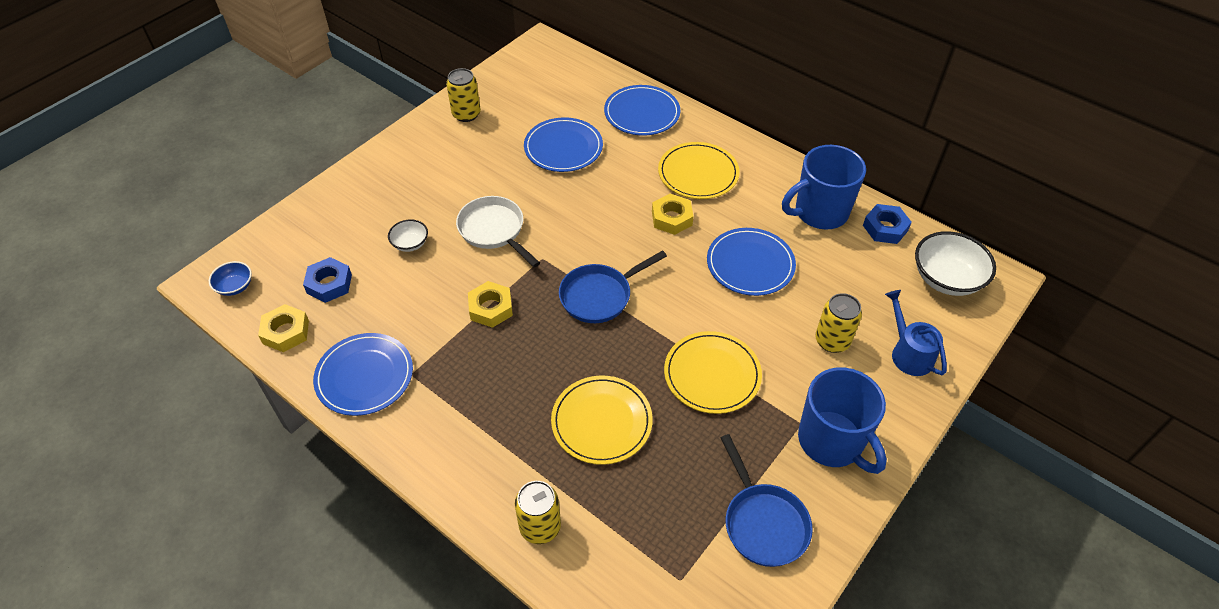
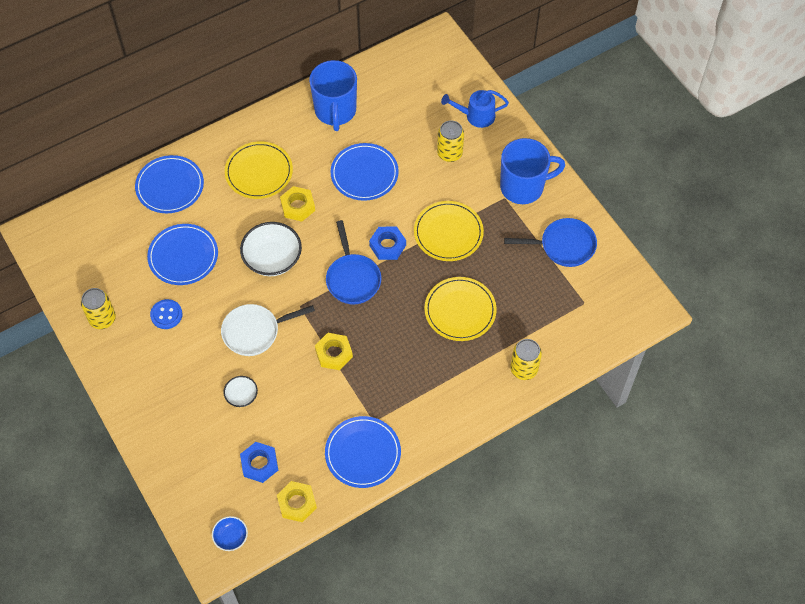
camera: 70 degrees left, 10 degrees up
(488, 156) = (166, 315): none -> blue button
(885, 228) = (368, 79): blue nut -> blue nut (387, 245)
(946, 279) = (426, 66): white bowl -> white bowl (272, 259)

